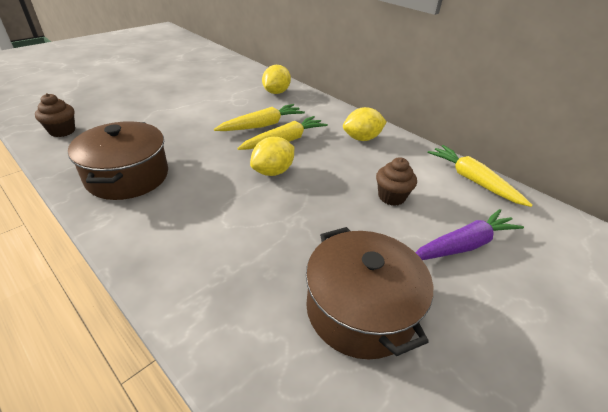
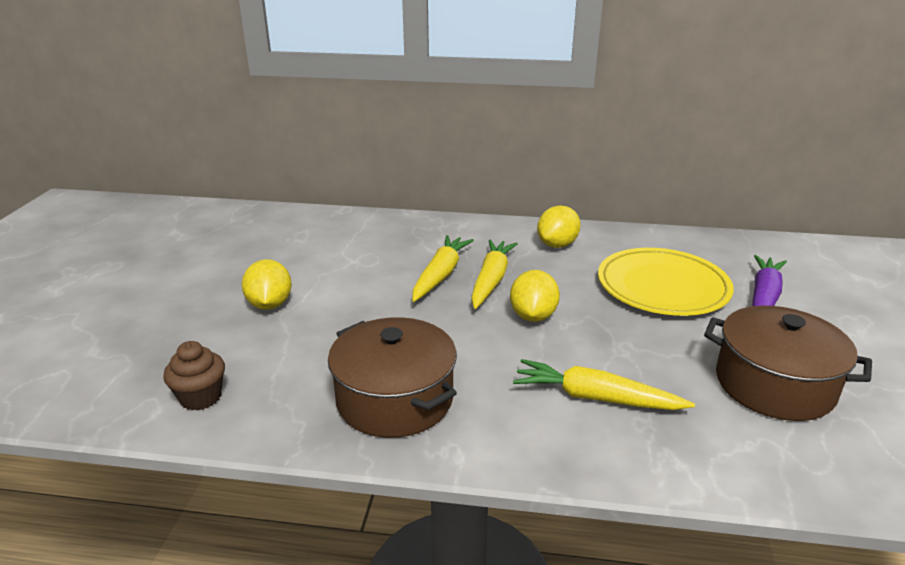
camera: 35 degrees left, 10 degrees down
(276, 92) = (391, 231): yellow lemon -> yellow lemon (270, 304)
(391, 197) = (662, 287): brown cupcake -> yellow plate
(473, 180) = (696, 242): yellow carrot -> yellow carrot (596, 398)

